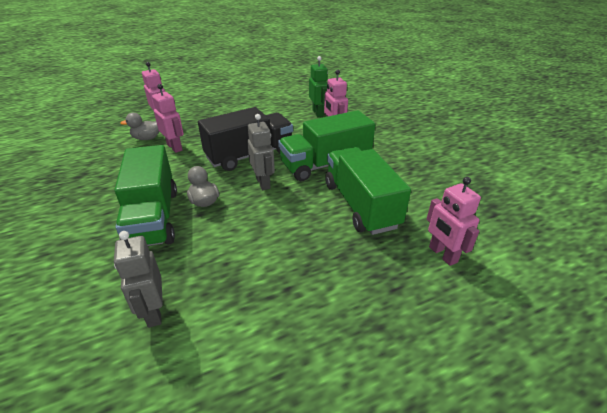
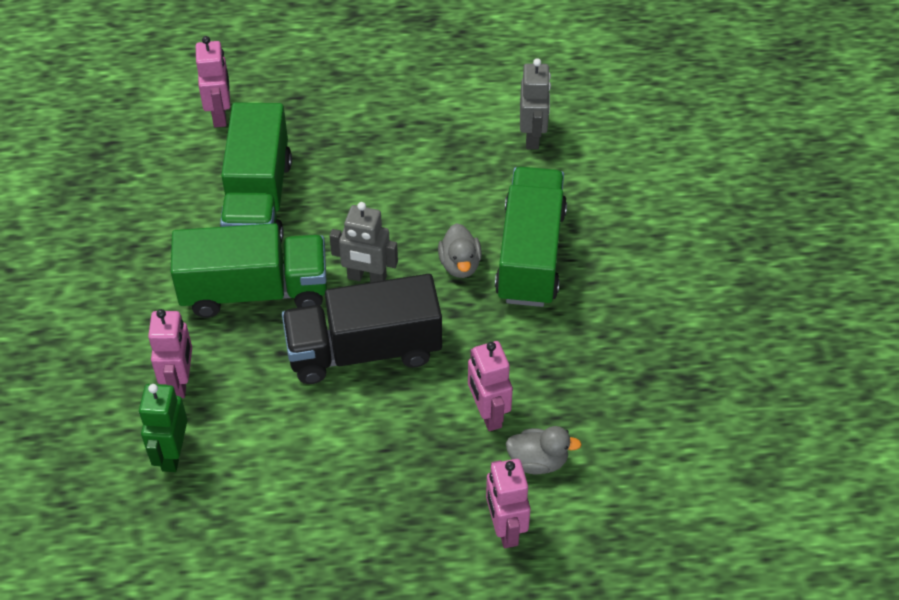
camera: 160 degrees left, 15 degrees up
(263, 183) = (367, 278): grey robot -> grey robot turned 75 degrees counterclockwise

